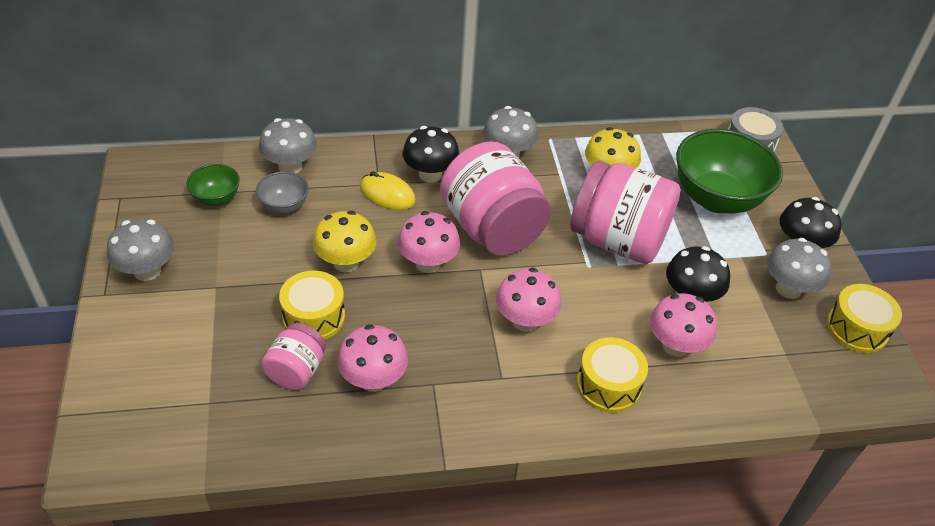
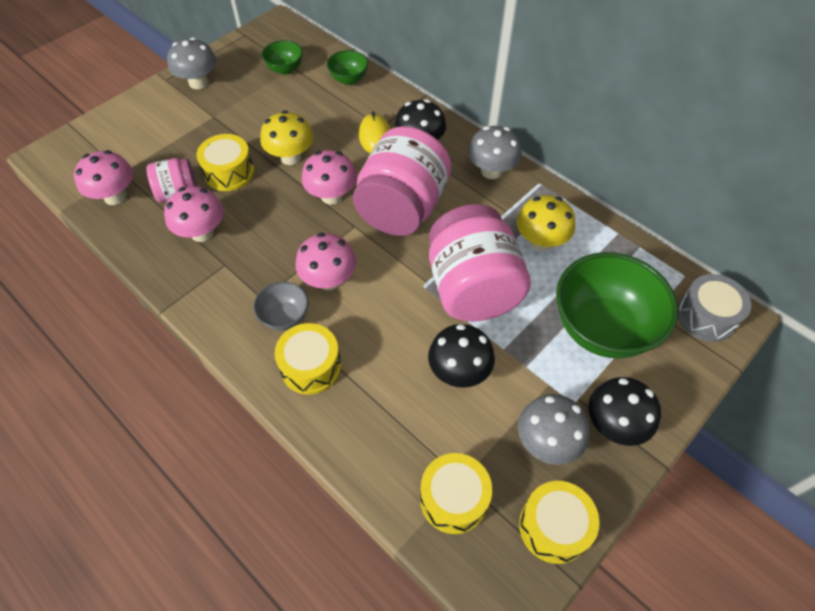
camera: 55 degrees right, 10 degrees up
(284, 206) = (310, 99): grey bowl -> grey bowl (285, 317)
(290, 166) = (349, 79): grey mushroom -> green bowl
(675, 345) = (393, 389): pink mushroom -> pink mushroom (115, 196)
(799, 369) = (453, 499): none -> yellow drum

